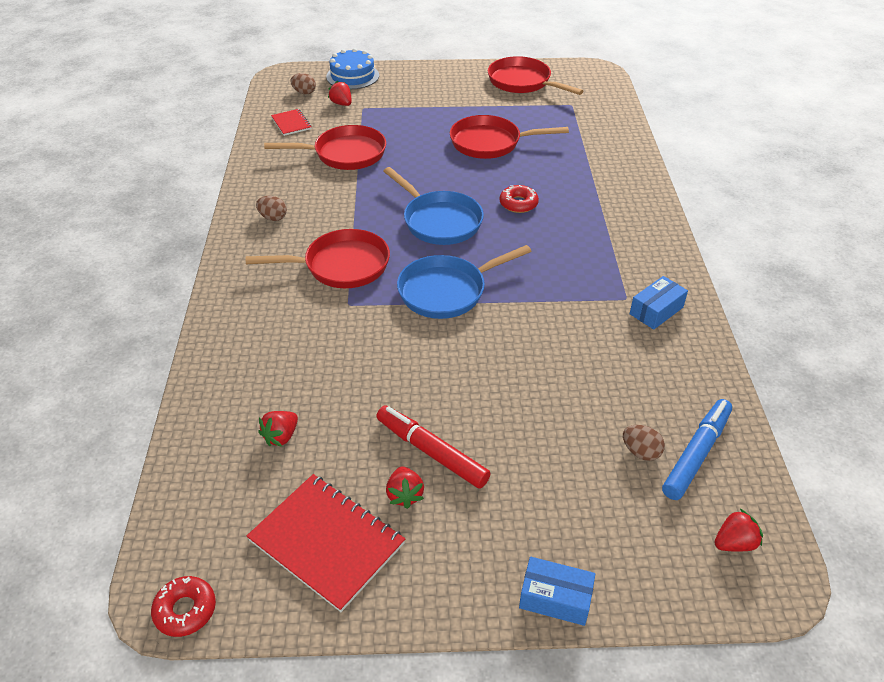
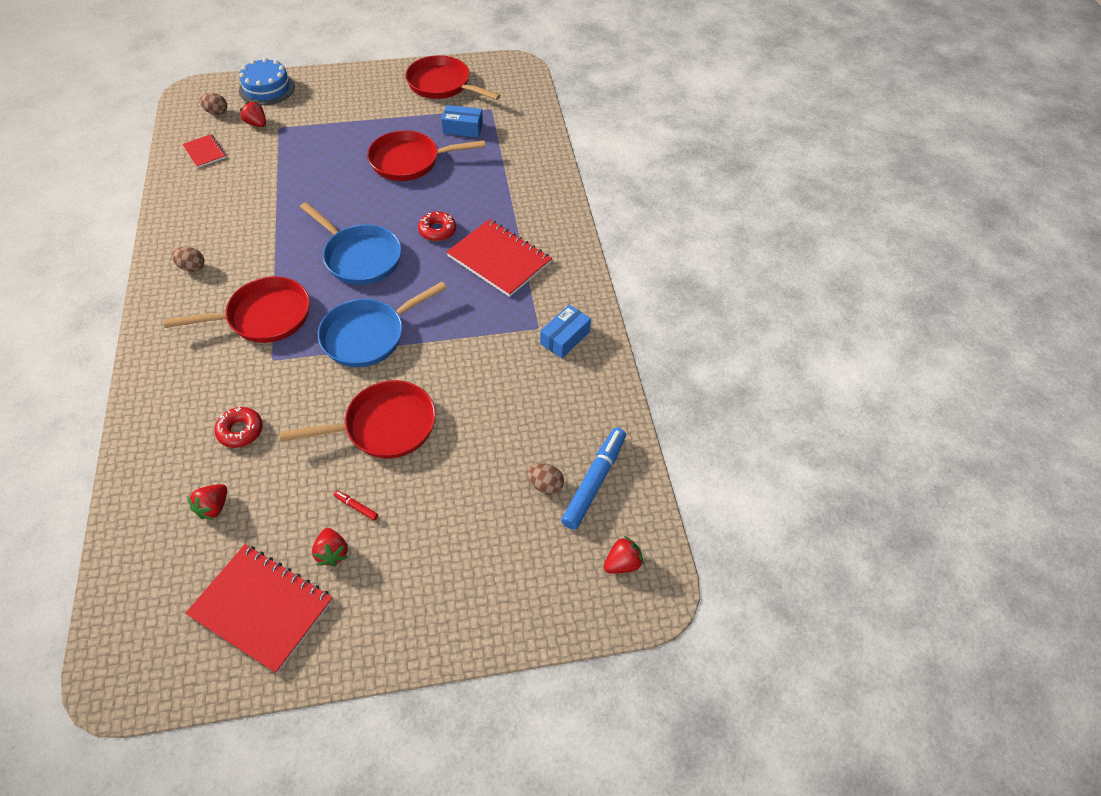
camera: 10 degrees left, 10 degrees up
(185, 610) = (134, 690): red donut -> red donut (240, 431)
(345, 154) = (263, 185): red pan -> red pan (384, 426)
(431, 452) = (356, 507): red marker -> red marker, size x0.42
(555, 598) = (467, 635): blue box -> blue box (463, 128)
(583, 233) = (499, 259): none -> red notebook

